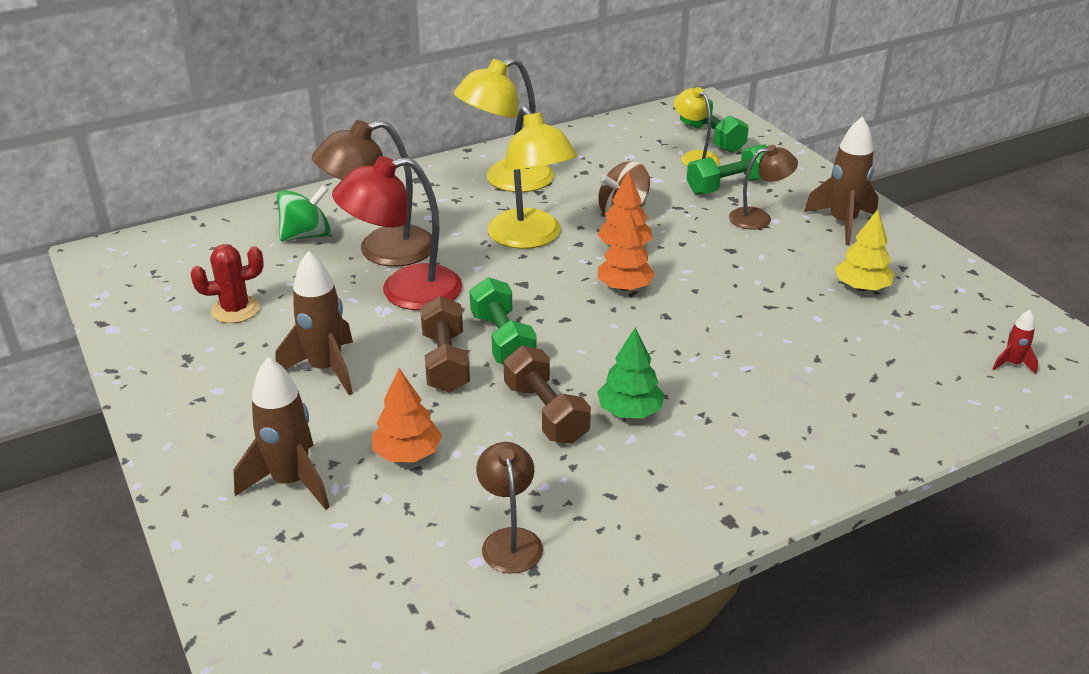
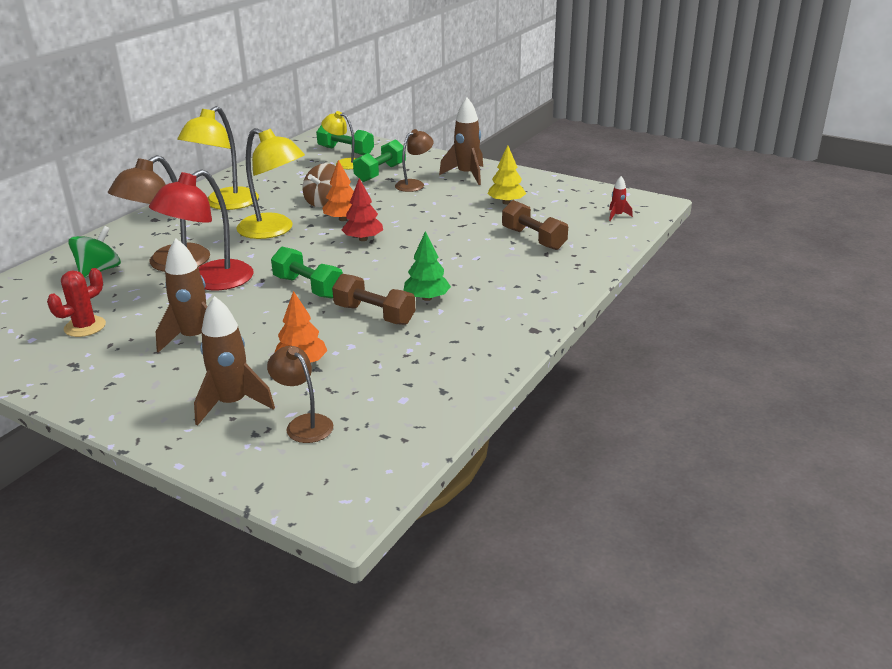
camera: 30 degrees left, 5 degrees down
(445, 362) = (279, 309): brown dumbbell -> brown dumbbell (533, 239)
(510, 540) = (414, 382): brown lamp -> brown lamp (304, 424)
(624, 287) = (363, 239): orange tree -> red tree

